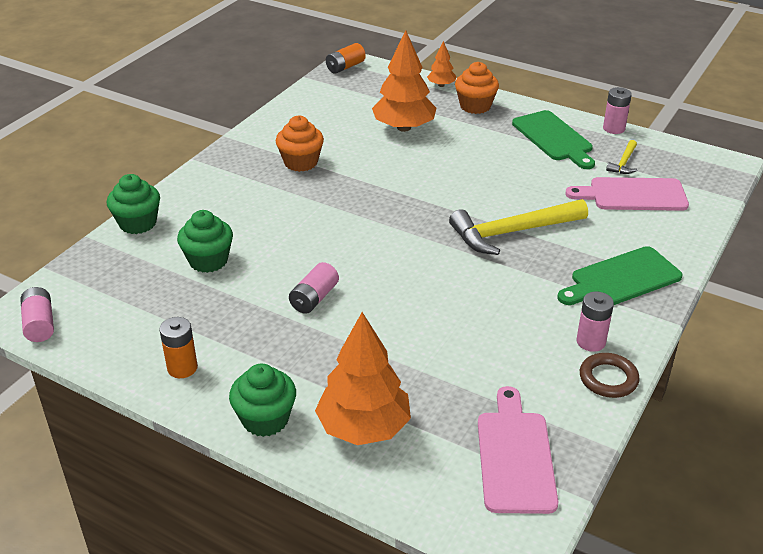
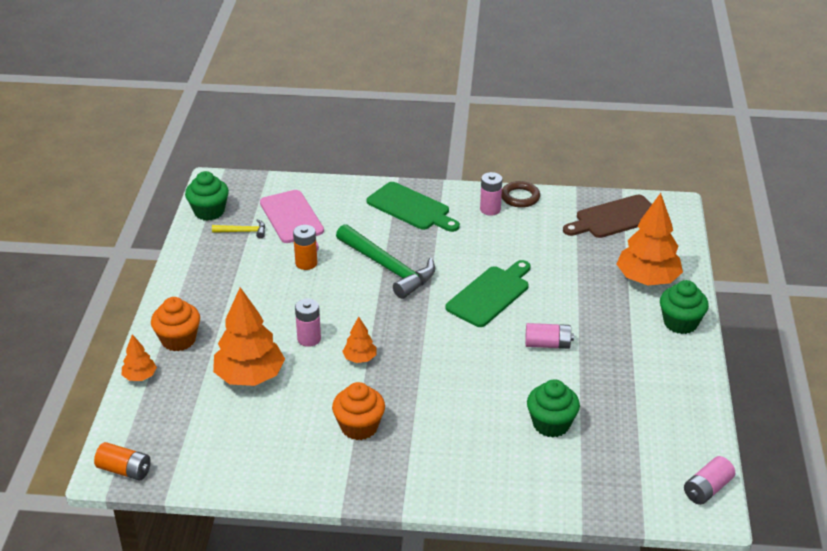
camera: 115 degrees left, 0 degrees up
(138, 223) = (537, 499): green cupcake -> green cupcake (209, 211)
(182, 368) = (675, 382): orange battery -> orange battery (306, 263)
(384, 182) = (360, 358): none -> orange tree
(512, 232) = (388, 268): yellow hammer -> green hammer
(515, 456) = (614, 218): pink cutting board -> brown cutting board
(554, 138) = (220, 276): green cutting board -> green cutting board (490, 294)
(614, 128) = (182, 246): pink battery -> pink battery (309, 339)

